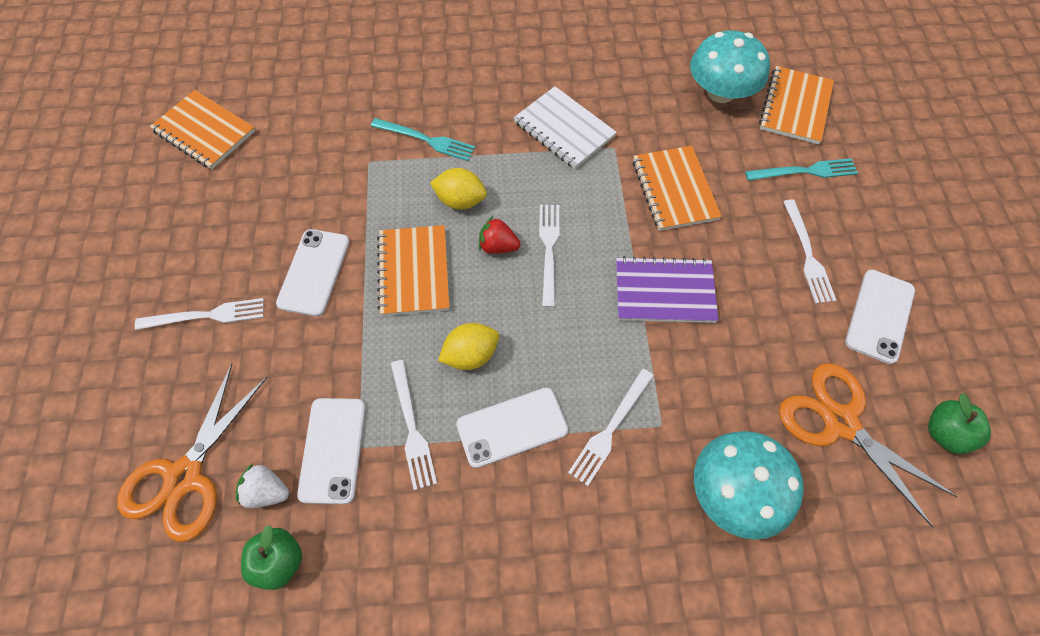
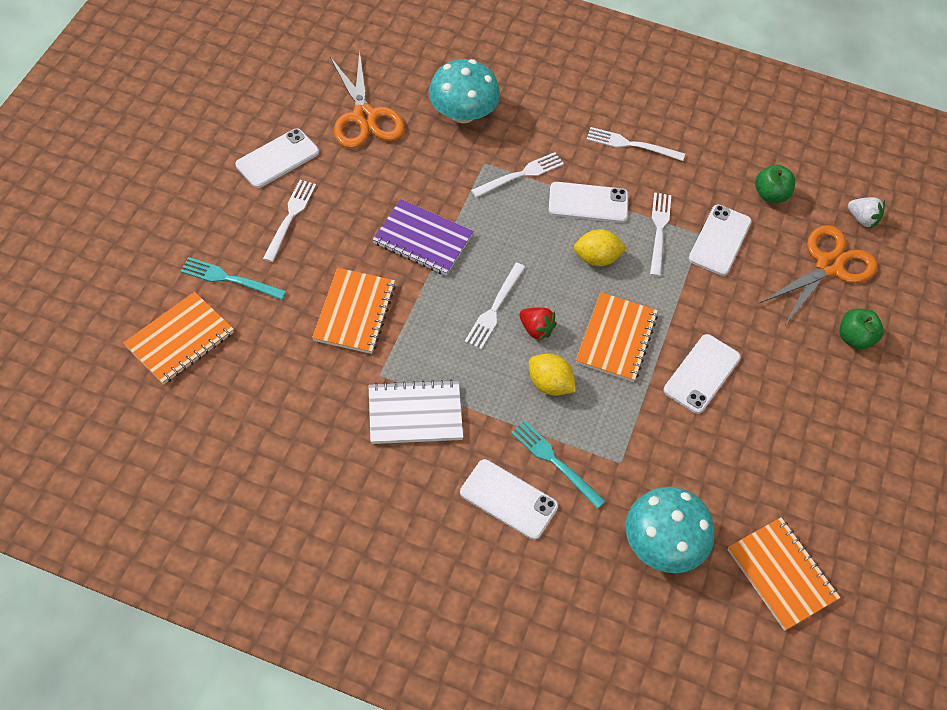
camera: 160 degrees left, 5 degrees down
(206, 315) = (800, 374): white fork -> white fork (631, 145)
(267, 491) = (771, 234): white strawberry -> white strawberry (862, 219)
(451, 99) = (508, 499): none -> white phone
(564, 129) = (415, 414): white notebook -> white notebook turned 75 degrees counterclockwise
(720, 92) = (235, 386): turquoise mushroom -> turquoise mushroom (662, 543)
(945, 433) = (303, 85): green apple -> green apple (854, 338)

